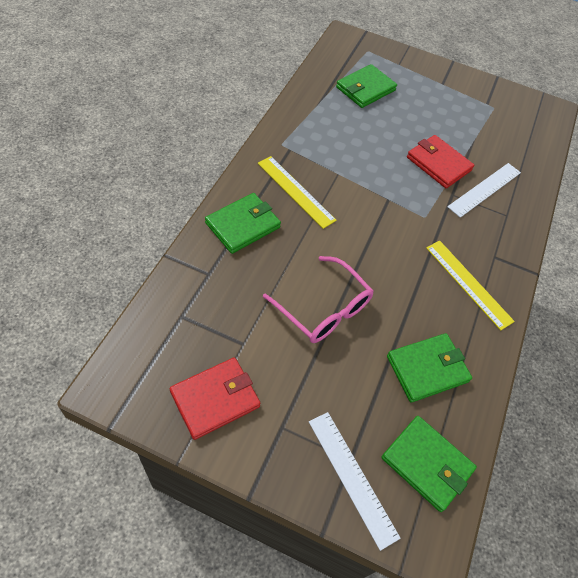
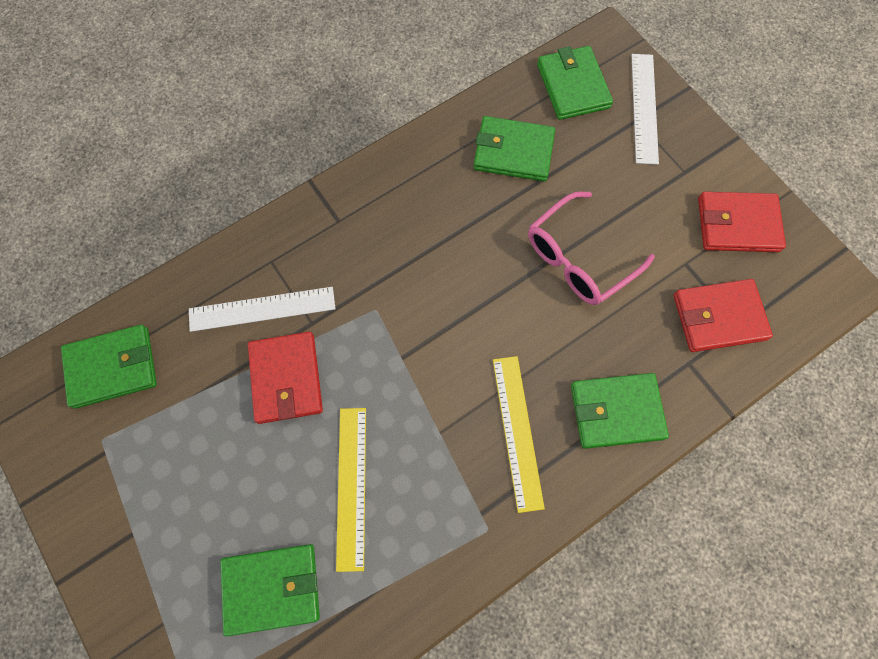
camera: 140 degrees left, 15 degrees up
(200, 314) = (719, 317): none -> red wallet
(323, 309) = (579, 258): pink glasses -> pink glasses turned 120 degrees counterclockwise
(468, 283) = (397, 207): yellow ruler -> yellow ruler (351, 486)
(524, 134) = (112, 367): none -> green wallet

